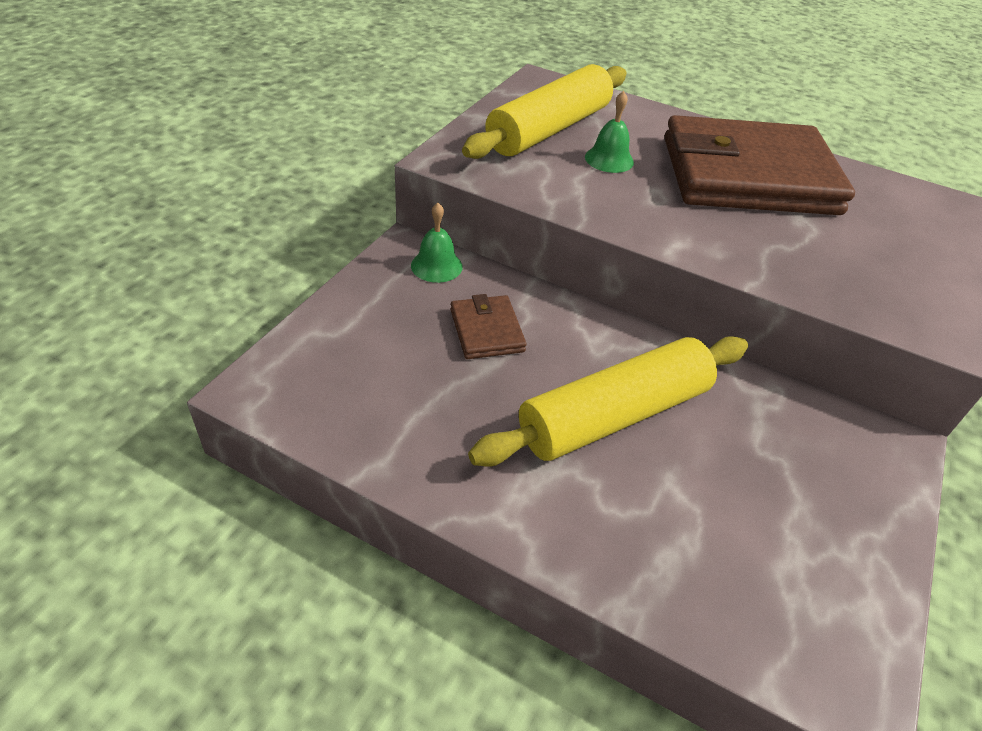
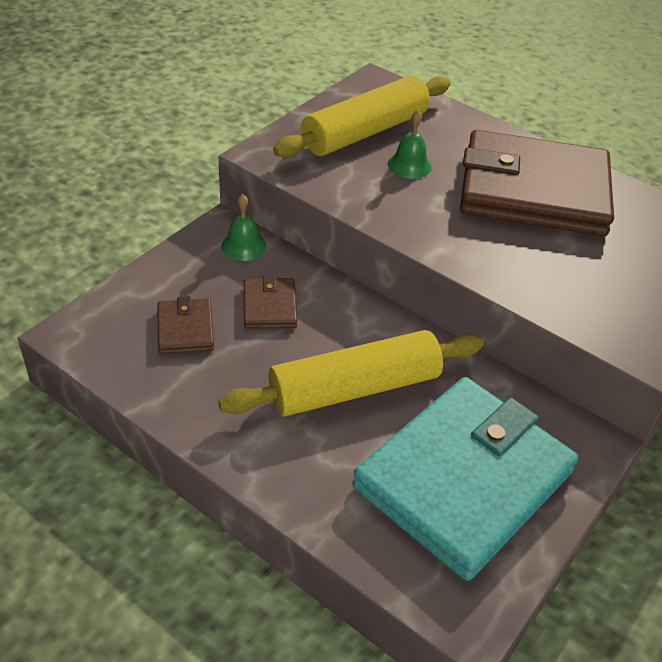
camera: 10 degrees right, 0 degrees up
(396, 368) = (185, 329): none -> brown wallet
(777, 510) = (463, 480): none -> turquoise wallet

